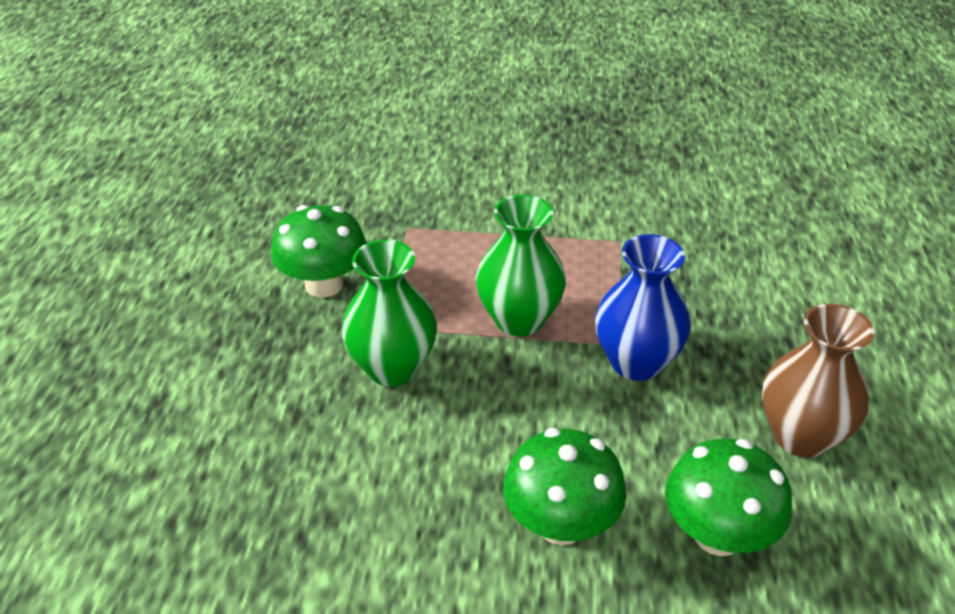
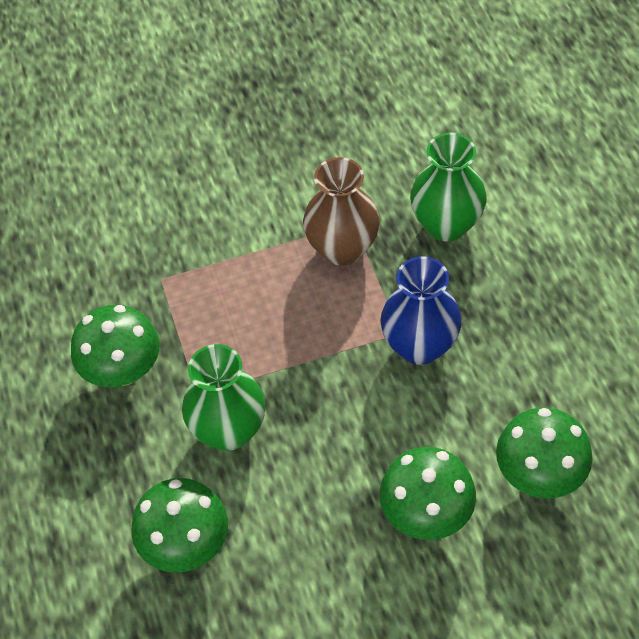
camera: 20 degrees left, 15 degrees up
(283, 453) = (185, 545): none -> green mushroom
(519, 319) = (307, 341): green vase -> green vase (446, 225)
(800, 436) = (567, 365): brown vase -> brown vase (342, 248)

